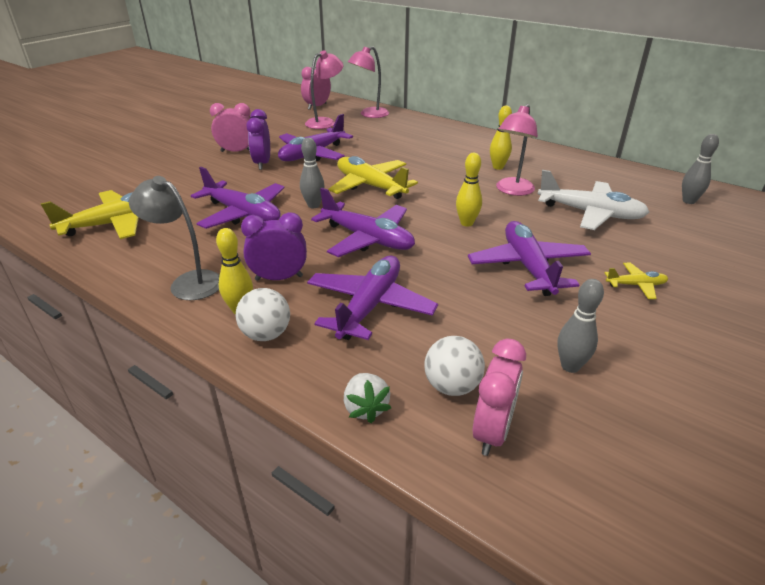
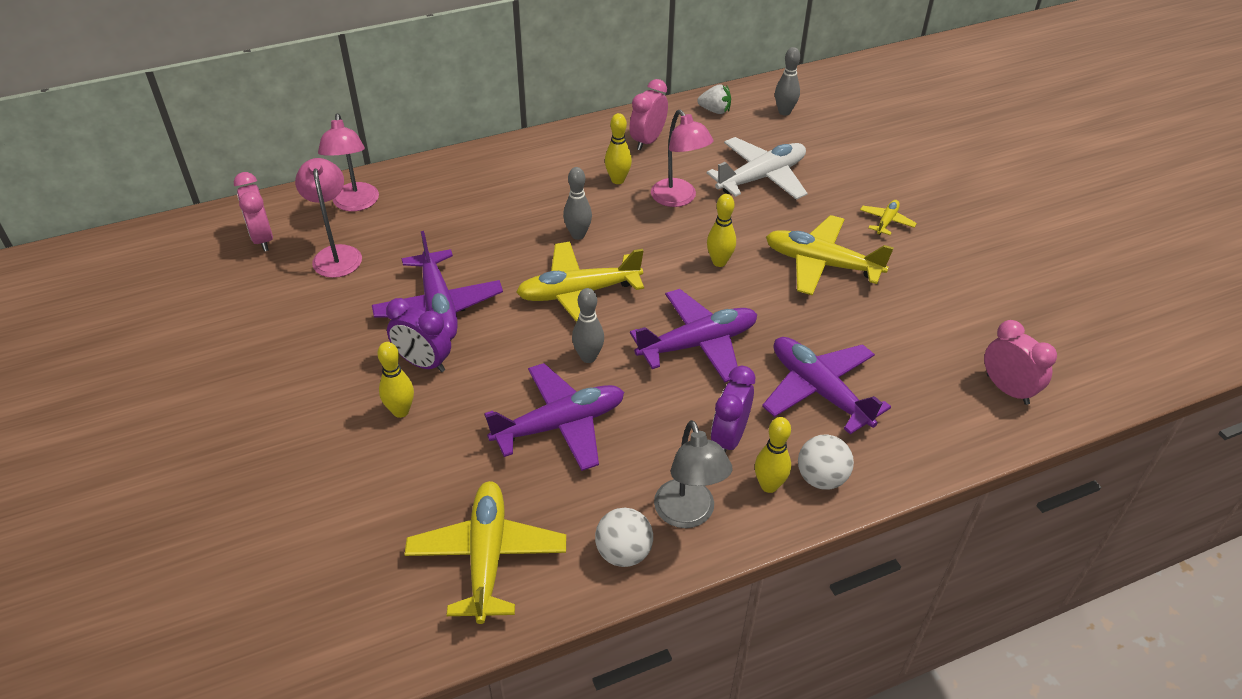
camera: 60 degrees left, 10 degrees up
(188, 282) = (688, 515): grey lamp -> grey lamp turned 75 degrees counterclockwise
(219, 169) = (401, 411): none -> yellow bowling pin
(236, 151) = (354, 376): pink clock -> pink clock (648, 141)
(365, 408) = (951, 447): white strawberry -> white strawberry (715, 110)
(452, 386) = (951, 387): white ball -> white ball (623, 553)
(528, 267) = (821, 264): purple plane -> yellow plane
(570, 366) = (961, 314): grey bowling pin -> grey bowling pin (578, 235)

